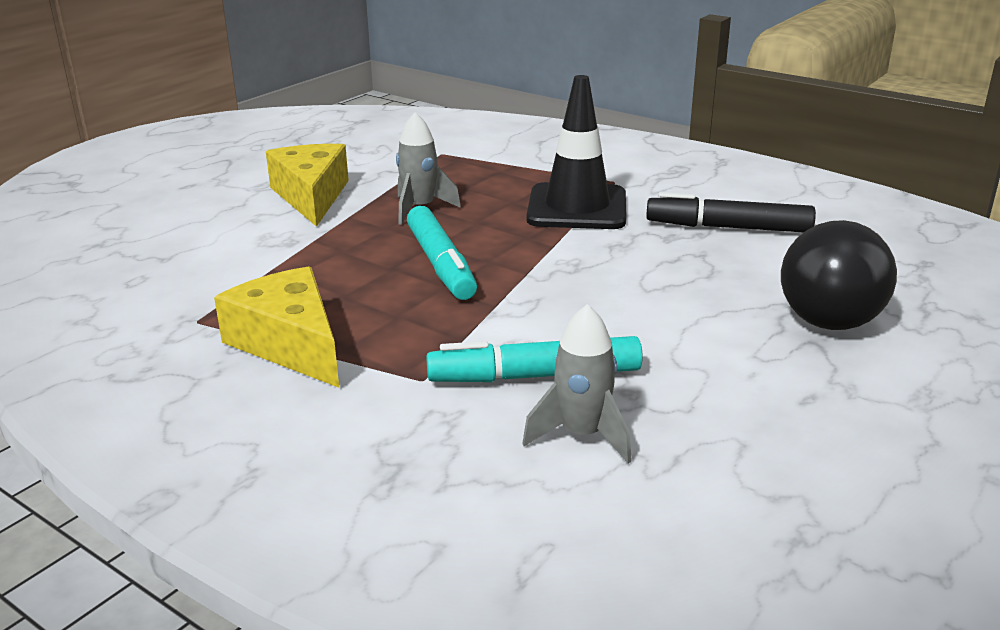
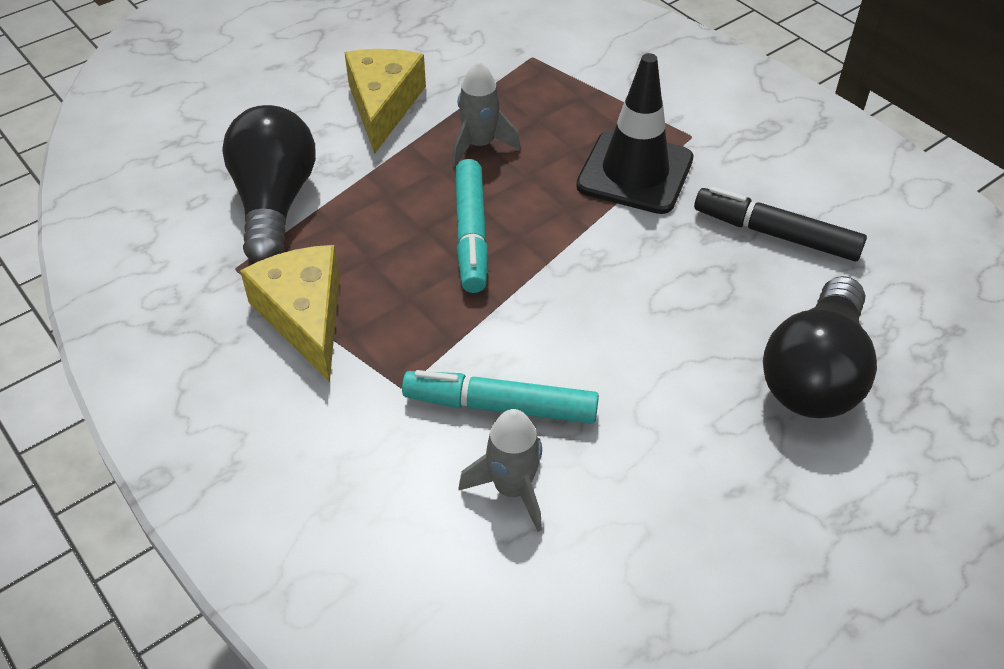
camera: 15 degrees right, 20 degrees up
(224, 271) = (274, 203): none -> black light bulb

